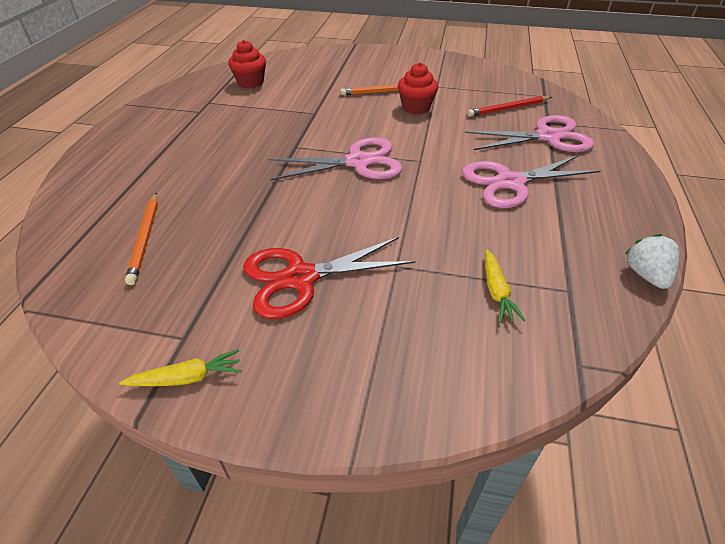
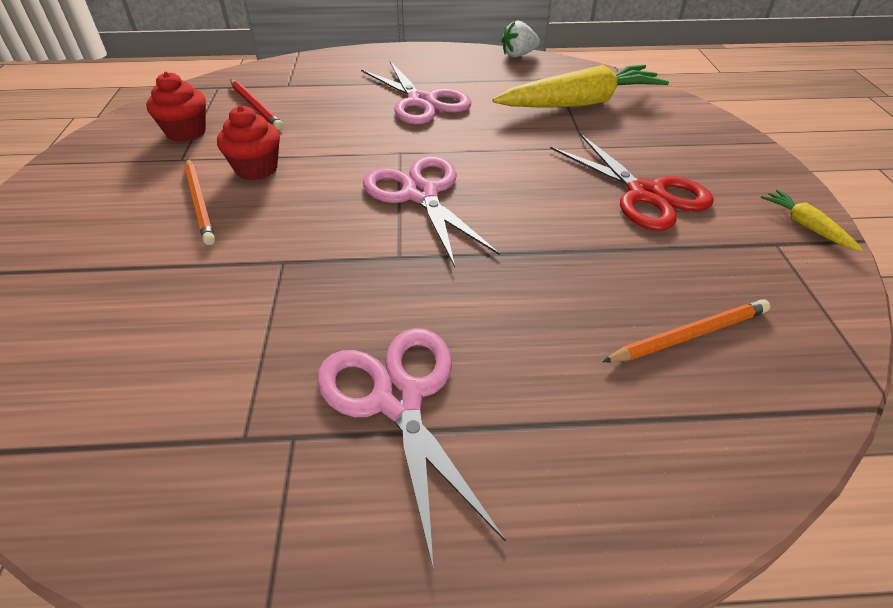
camera: 105 degrees left, 0 degrees up
(250, 82) = (136, 393): red cupcake -> red cupcake (186, 132)
(496, 291) = (580, 103): yellow carrot -> yellow carrot, size x2.26
(547, 137) = (323, 85): pink scissors -> pink scissors (398, 398)

